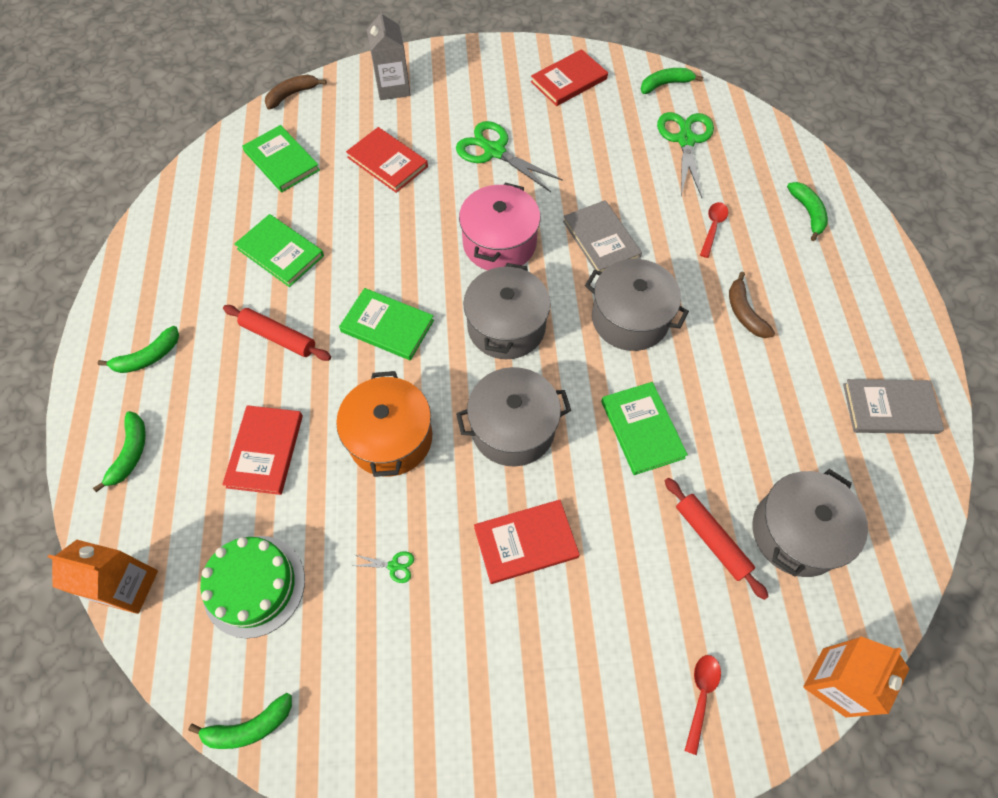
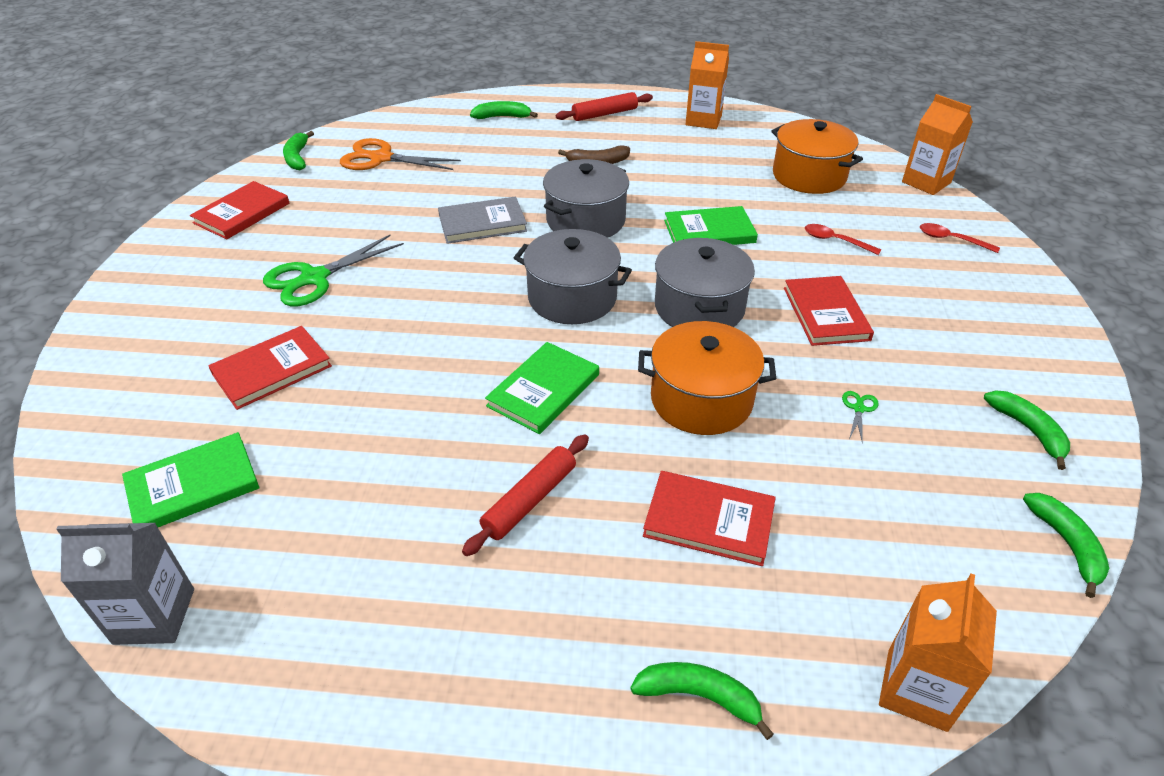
camera: 80 degrees left, 20 degrees down
(148, 357) = (521, 676): green banana -> green banana (1028, 430)
(254, 585) = (896, 536): green cake -> none
(280, 252) = (377, 493): green book -> none
(292, 95) = (53, 467): brown banana -> none
(393, 87) = (133, 354): grey carton -> grey carton (154, 616)
(499, 243) = (456, 290): pink pot -> none
(569, 80) = (242, 213): red book -> red book turned 60 degrees clockwise
(685, 140) = (381, 158): green scissors -> orange scissors
(711, 539) = (816, 213): red rolling pin -> red rolling pin (604, 114)
(713, 228) = (497, 162): red spoon -> red spoon (835, 241)
(796, 532) = (809, 176): grey pot -> orange pot
(889, 408) = (703, 120): grey book -> orange carton

